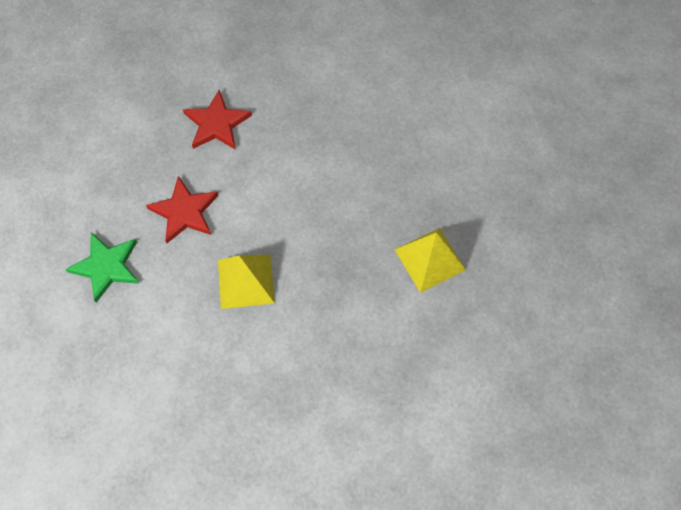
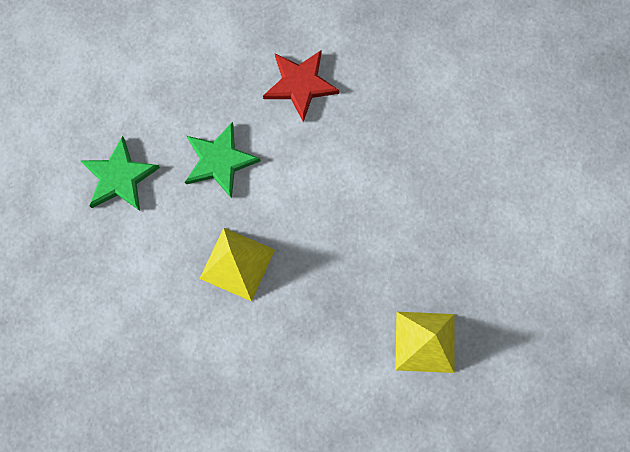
camera: 30 degrees right, 10 degrees up
(184, 212) = (219, 161): red star -> green star

